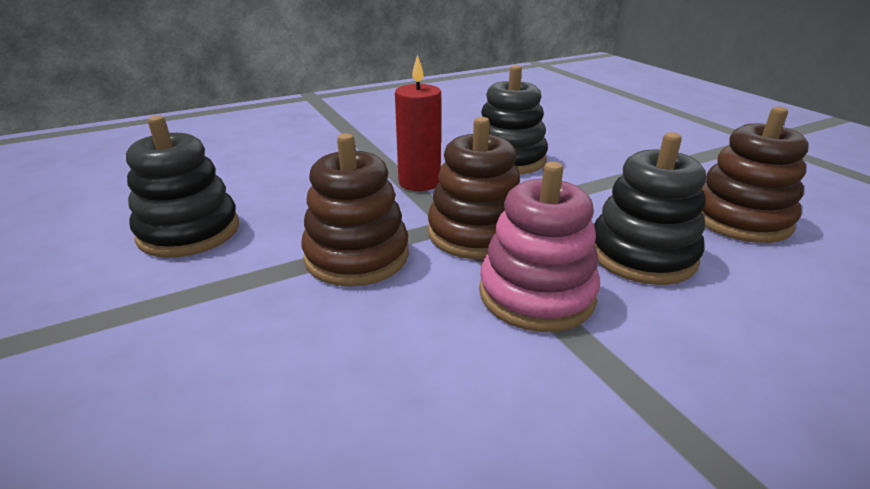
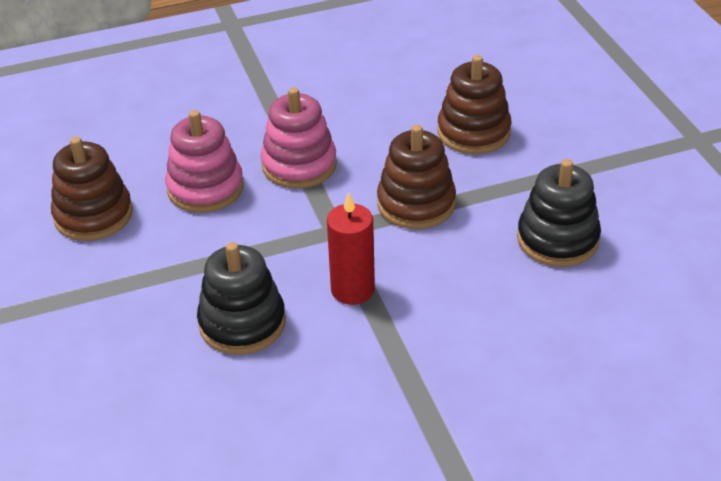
camera: 170 degrees left, 10 degrees up
(476, 233) = (319, 218): brown stacking toy -> brown stacking toy (473, 132)
(642, 255) = (205, 188): black stacking toy -> pink stacking toy

